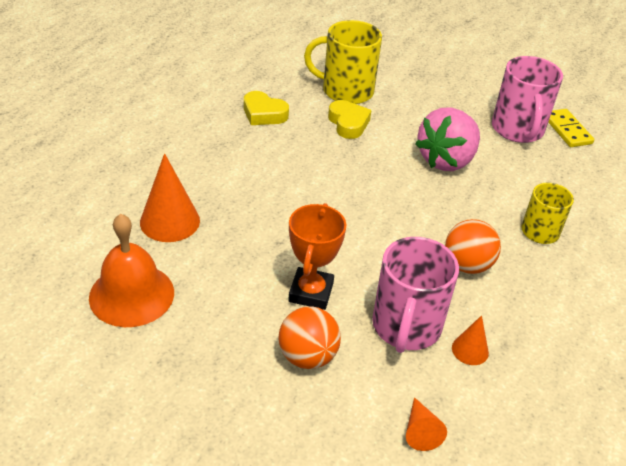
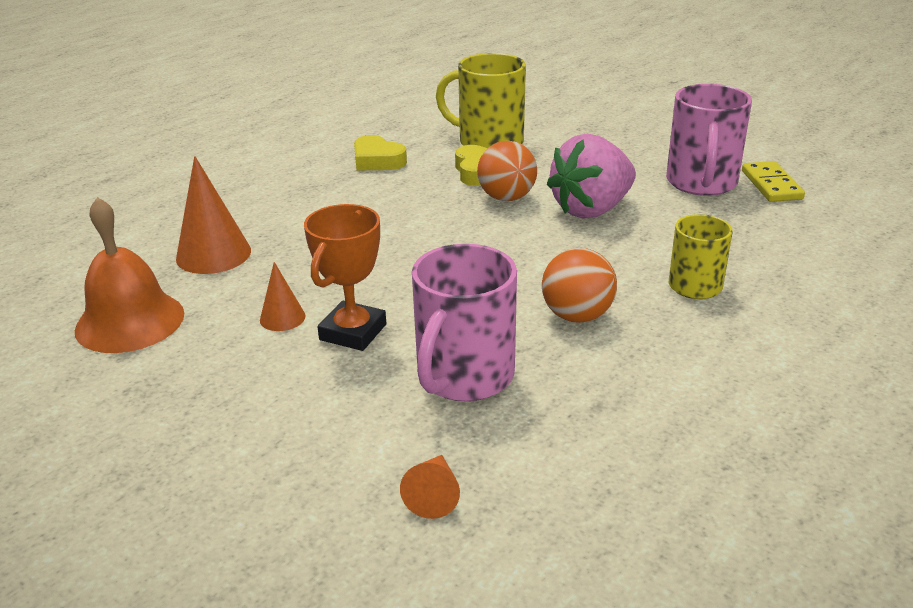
camera: 15 degrees right, 10 degrees down
(307, 356) = (316, 398): orange ball -> orange ball (506, 198)
(470, 350) = (544, 408): orange cone -> orange cone (282, 318)

